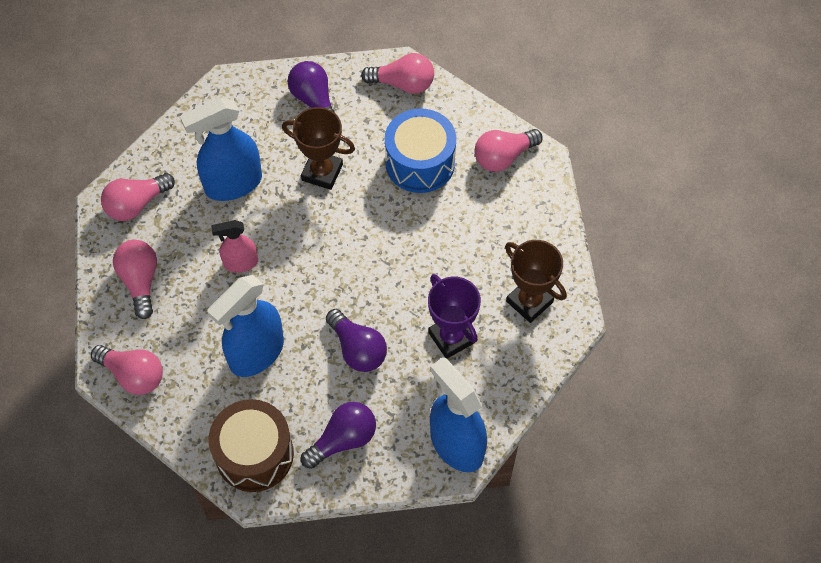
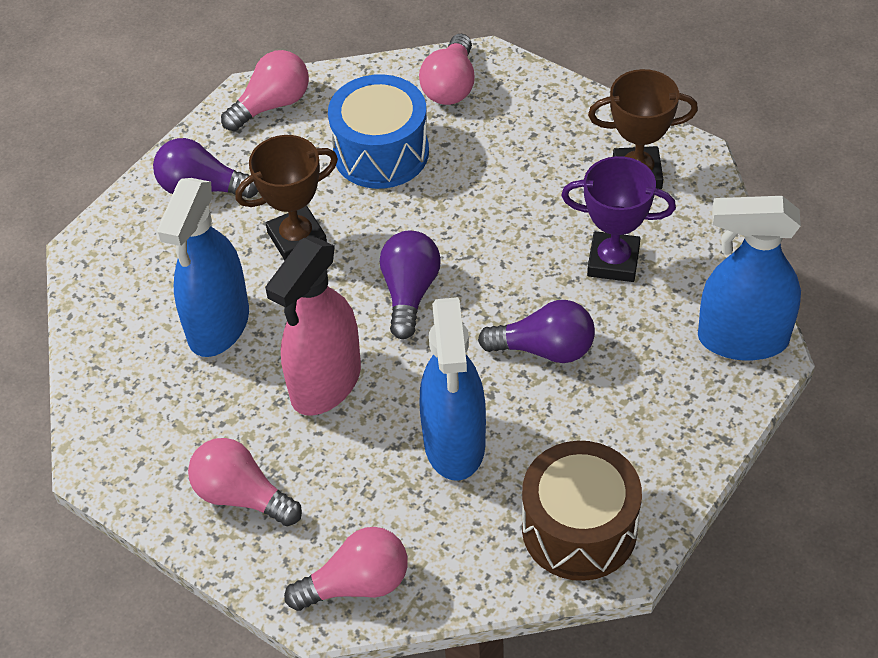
camera: 45 degrees left, 10 degrees down
(136, 204) = (137, 433): pink light bulb -> none
(240, 263) = (325, 384): pink spray bottle -> pink spray bottle, size x1.78
(343, 440) = (641, 434): purple light bulb -> purple light bulb (409, 293)

